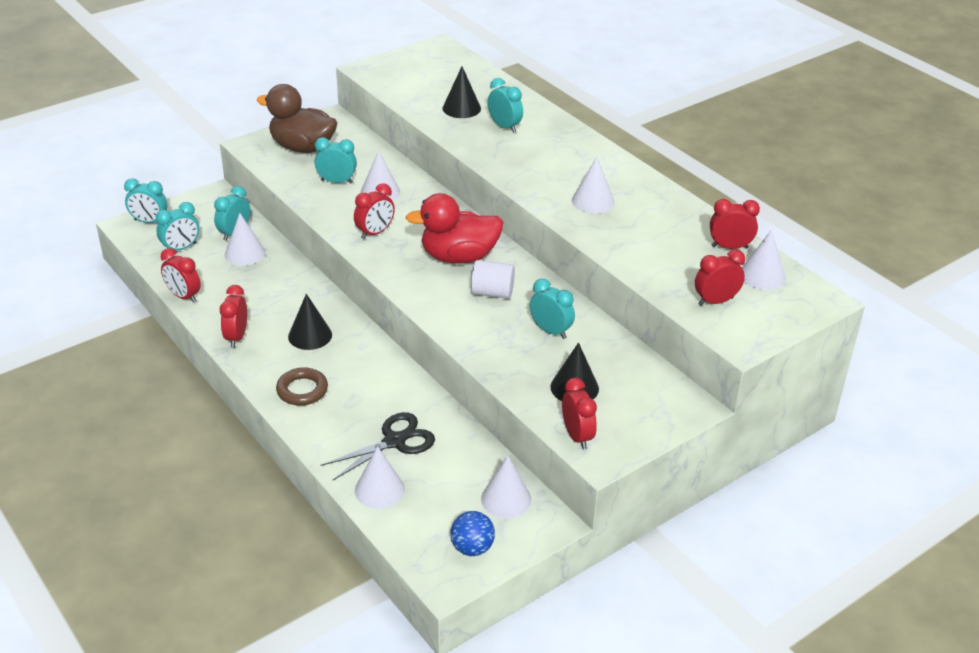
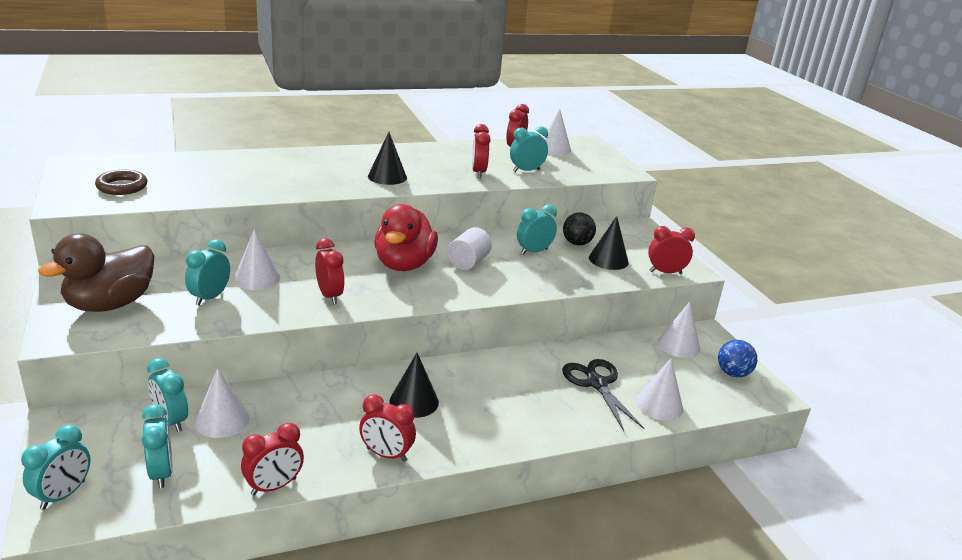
camera: 75 degrees left, 10 degrees down
(302, 390) = (502, 423): brown ring -> brown ring (122, 186)
(461, 108) = (213, 181): black cone -> black cone (387, 177)
(504, 127) = (270, 173): turquoise clock -> turquoise clock (526, 171)
(593, 201) = (422, 170): white cone -> none
(598, 359) = (577, 243): none -> black ball
(715, 301) = (577, 167): red clock -> red clock (478, 172)

